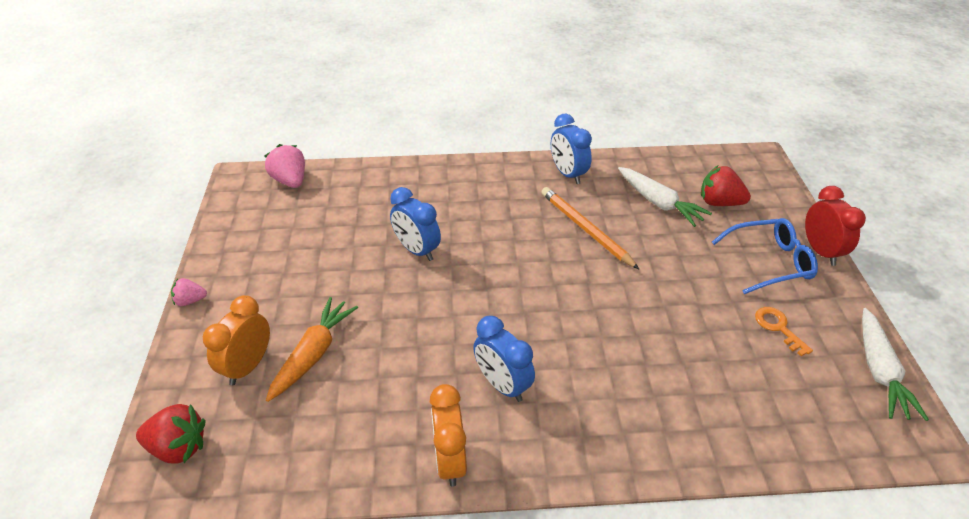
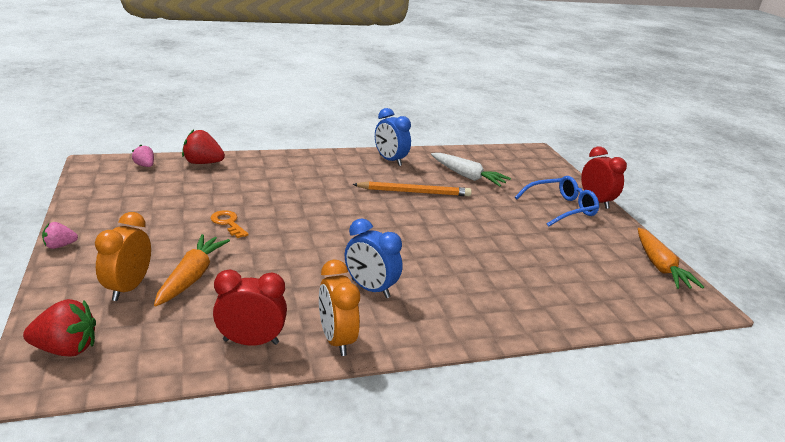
camera: 15 degrees left, 15 degrees down
(290, 181) = (145, 165): pink strawberry -> pink strawberry, size x0.59
(359, 454) = (251, 342): none -> red clock
(417, 250) = (273, 207): blue clock -> none
(586, 229) = (414, 192): orange pencil -> orange pencil turned 135 degrees clockwise
(719, 202) = (513, 176): red strawberry -> red strawberry (203, 163)
(778, 327) = (579, 245): orange key -> orange key (228, 223)
(879, 371) = (660, 266): white carrot -> orange carrot

